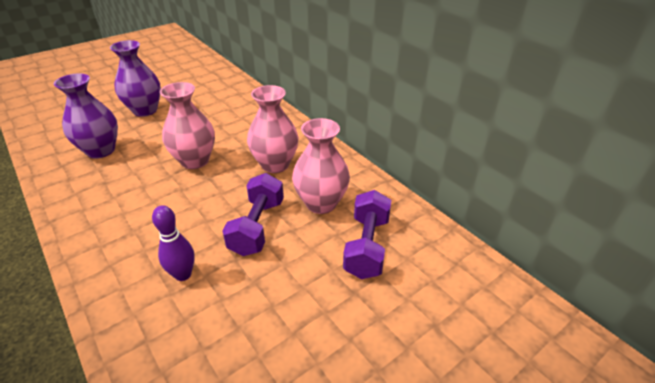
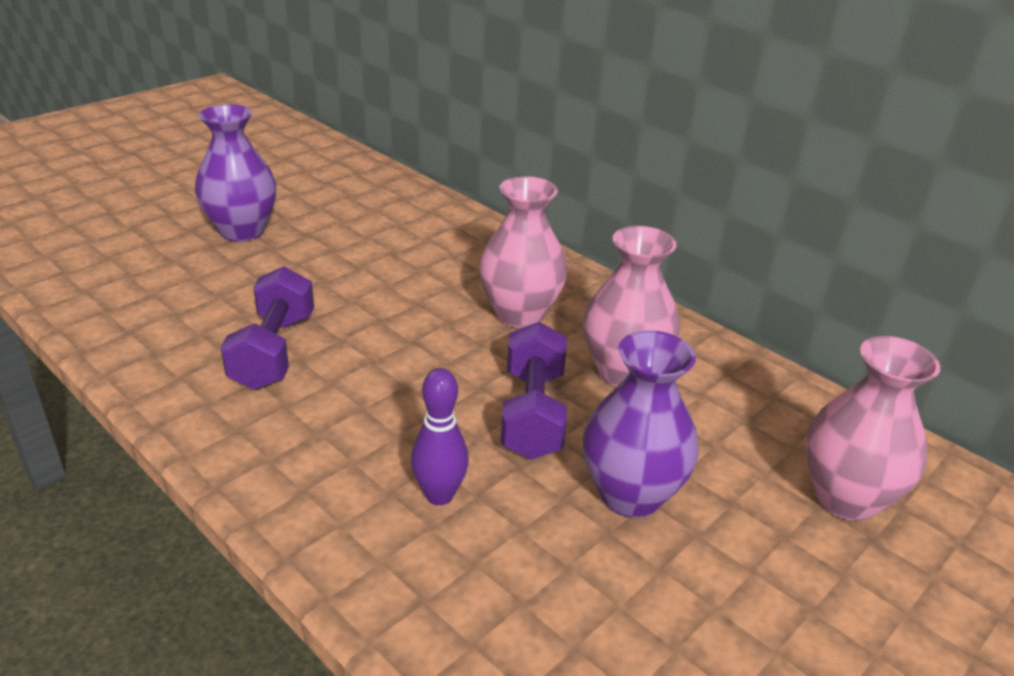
camera: 10 degrees left, 5 degrees down
(101, 150) = (192, 303): purple vase -> purple vase (630, 495)
(195, 161) = (375, 313): pink vase -> pink vase (846, 498)
(367, 246) = (724, 433): purple dumbbell -> purple dumbbell (274, 351)

